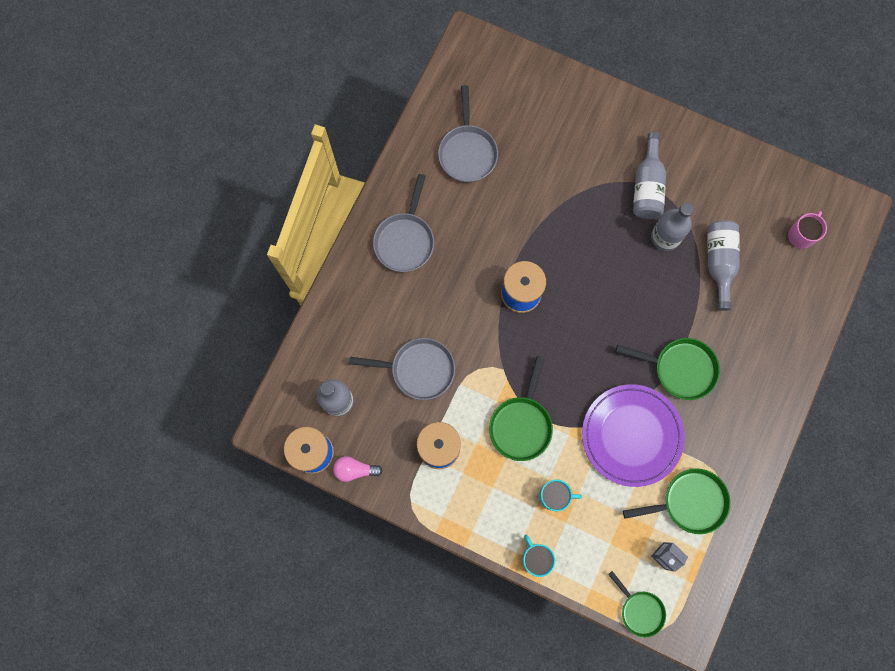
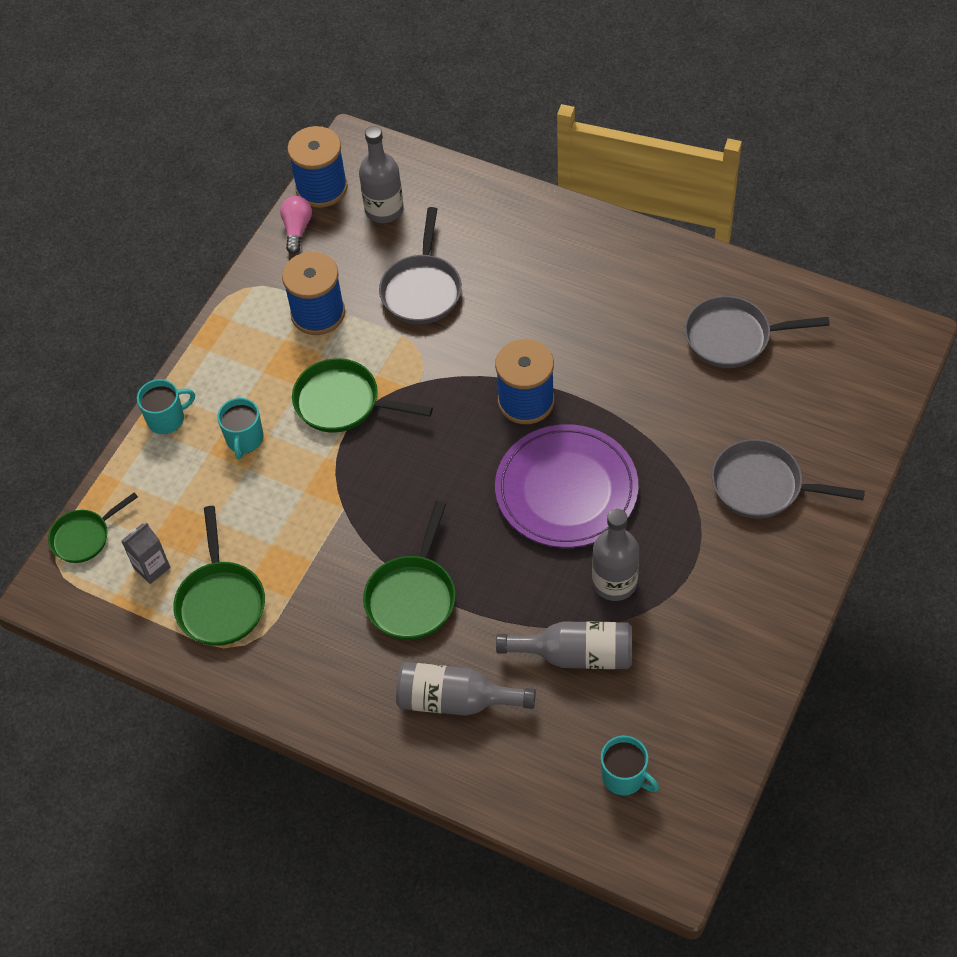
camera: 95 degrees right, 20 degrees down
(405, 240) = (599, 271): grey pan -> grey pan (763, 486)
(631, 435) = (319, 532): purple plate -> purple plate (566, 490)
(647, 186) = (695, 560): grey bottle -> grey bottle (455, 700)
(801, 235) = (625, 777): pink mug -> turquoise mug

